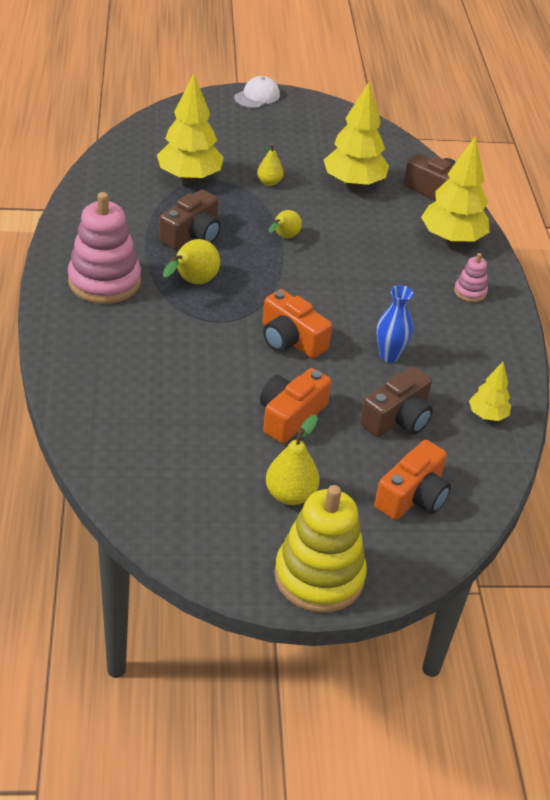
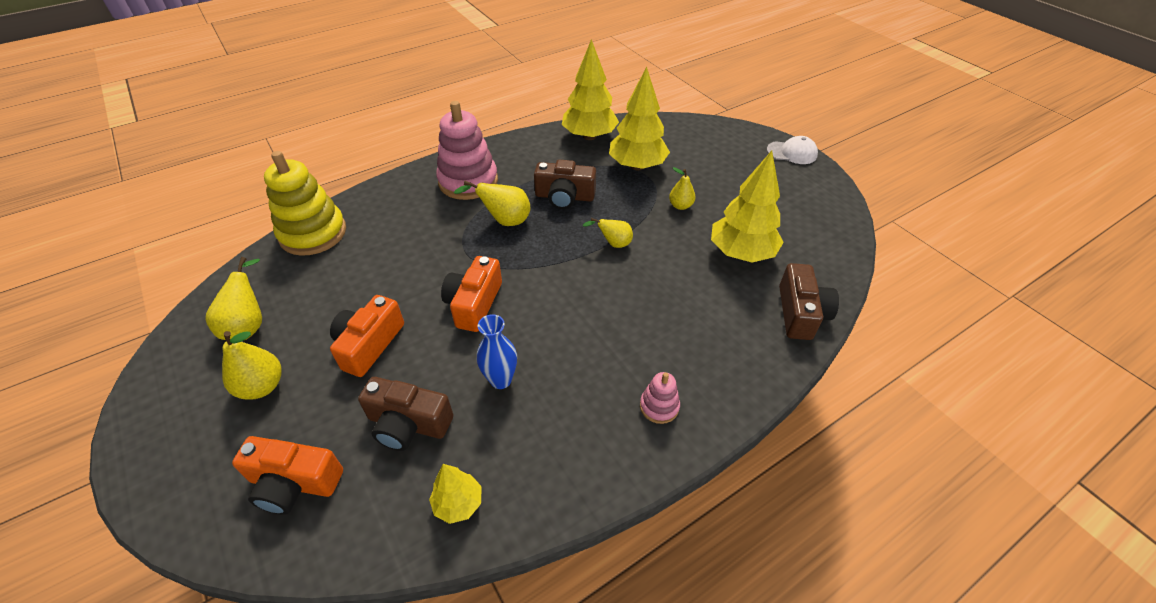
camera: 65 degrees right, 5 degrees up
(197, 488) = (249, 325): none -> yellow pear
(290, 416) = (369, 344): orange camera -> orange camera turned 75 degrees counterclockwise
(319, 576) = (157, 450): yellow stacking toy -> yellow stacking toy (313, 233)
(452, 239) = (735, 356): yellow tree -> yellow tree (589, 136)

